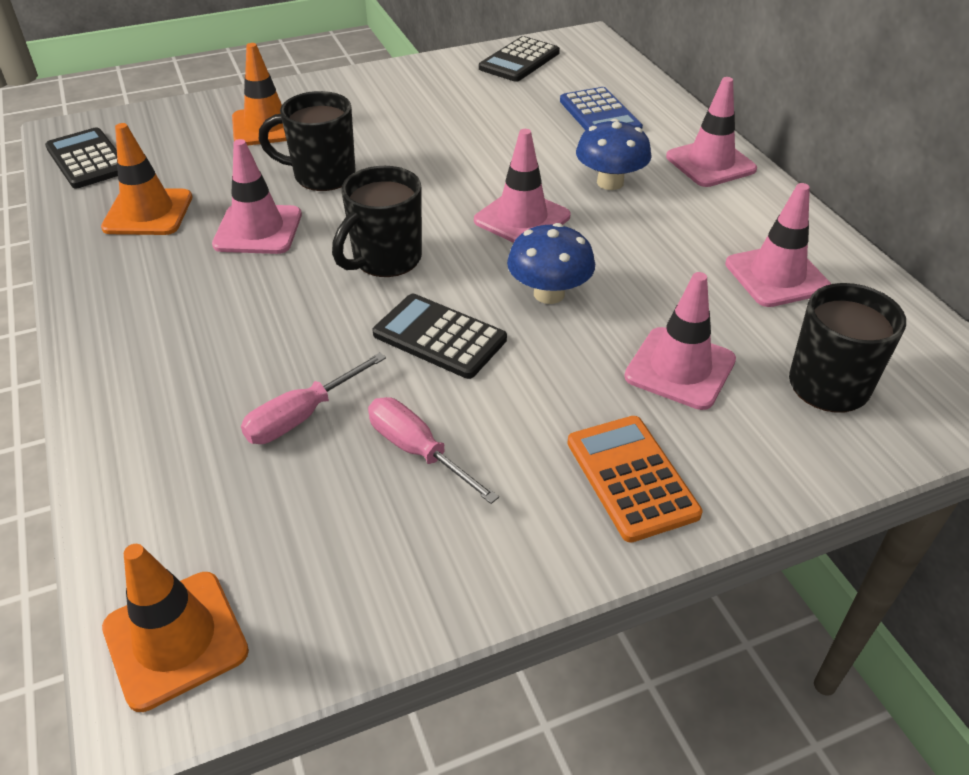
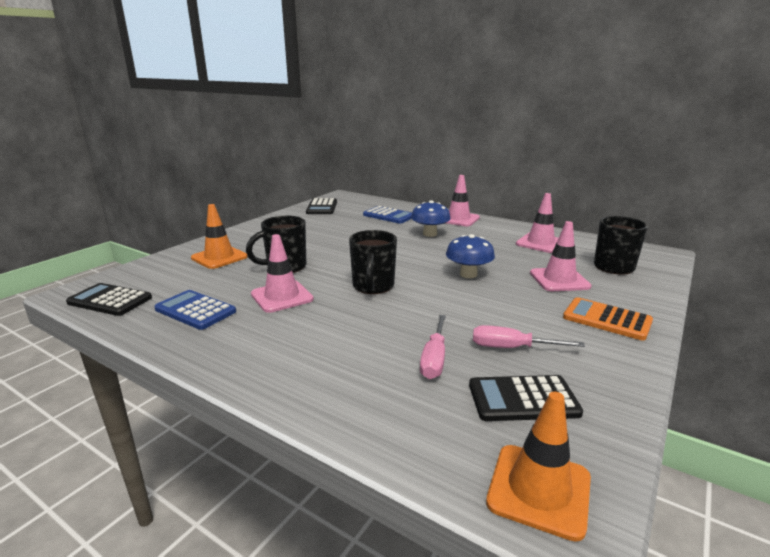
camera: 35 degrees left, 20 degrees down
(148, 212) = (195, 310): orange traffic cone -> blue calculator
(439, 337) = (447, 304): black calculator -> black calculator (523, 399)
(522, 218) = (413, 254): pink traffic cone -> none

